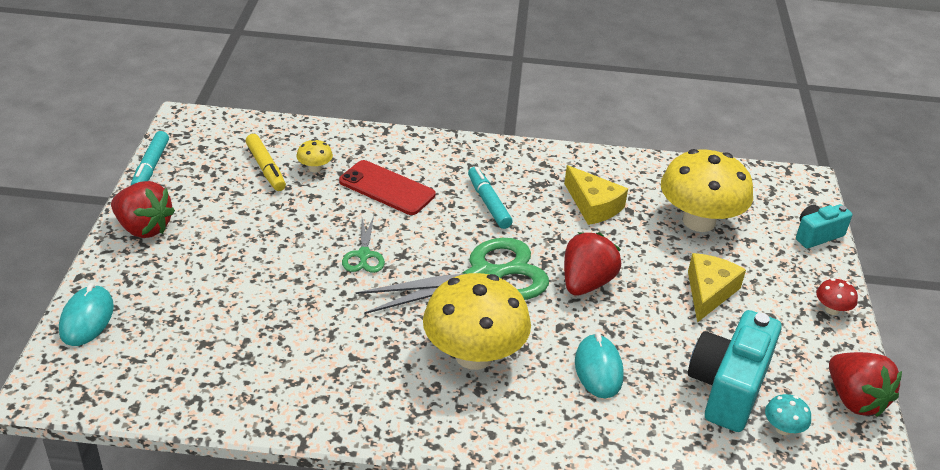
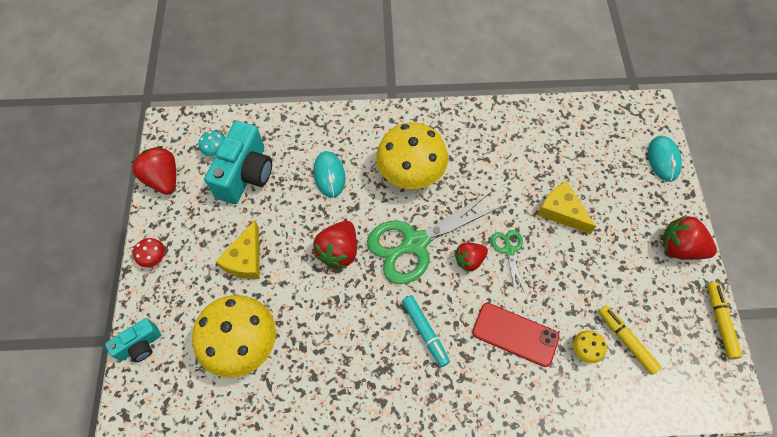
camera: 175 degrees right, 25 degrees up
(151, 167) = (720, 322): turquoise marker -> yellow marker
(418, 253) = (469, 260): none -> red strawberry
(593, 205) = (334, 347): yellow cheese -> yellow cheese (561, 211)

